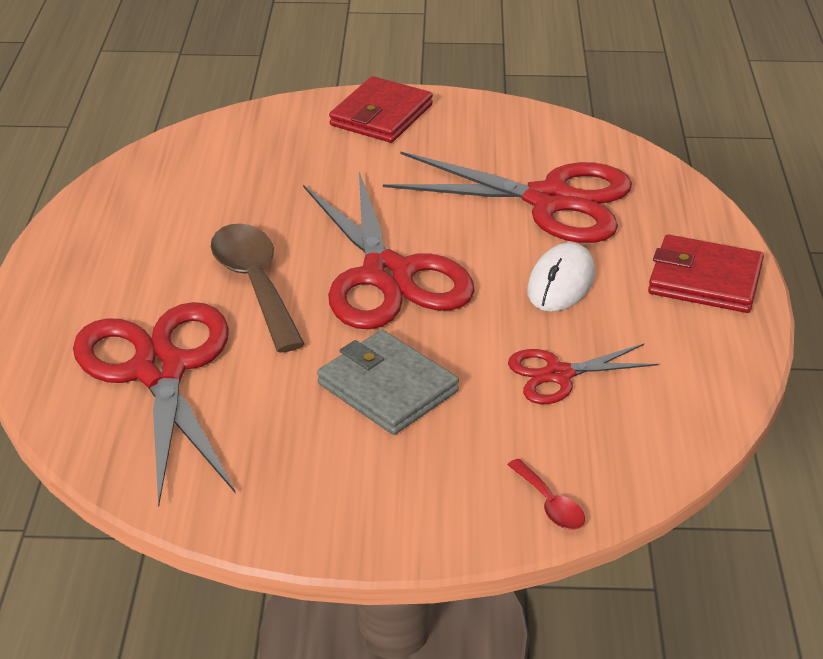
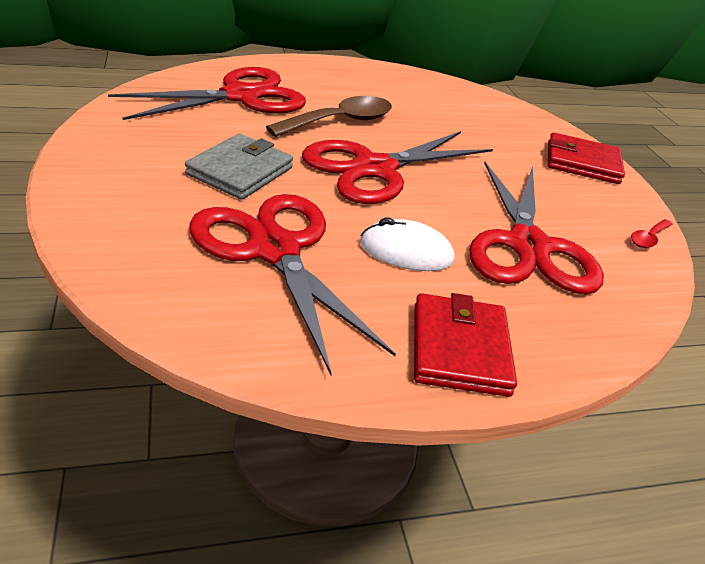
camera: 70 degrees right, 0 degrees up
(550, 504) = (105, 244): red spoon -> red spoon (648, 238)
(558, 374) = (274, 250): red scissors -> red scissors, size x1.94

